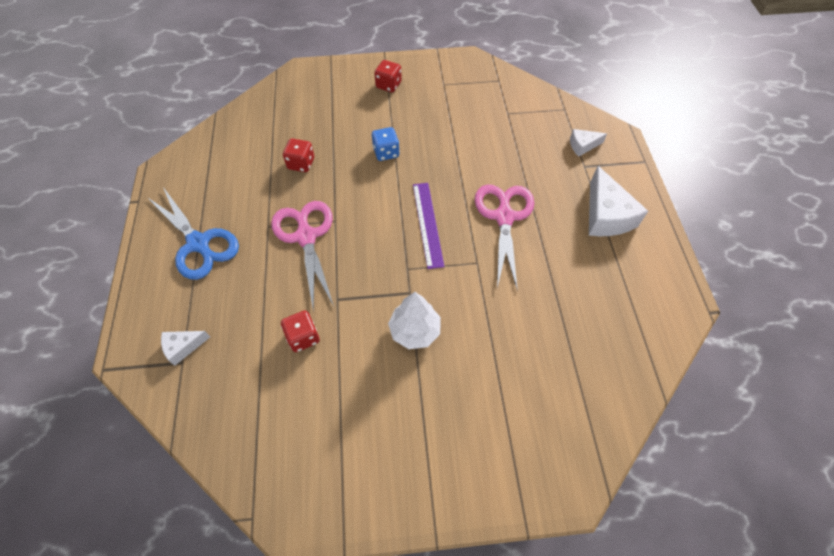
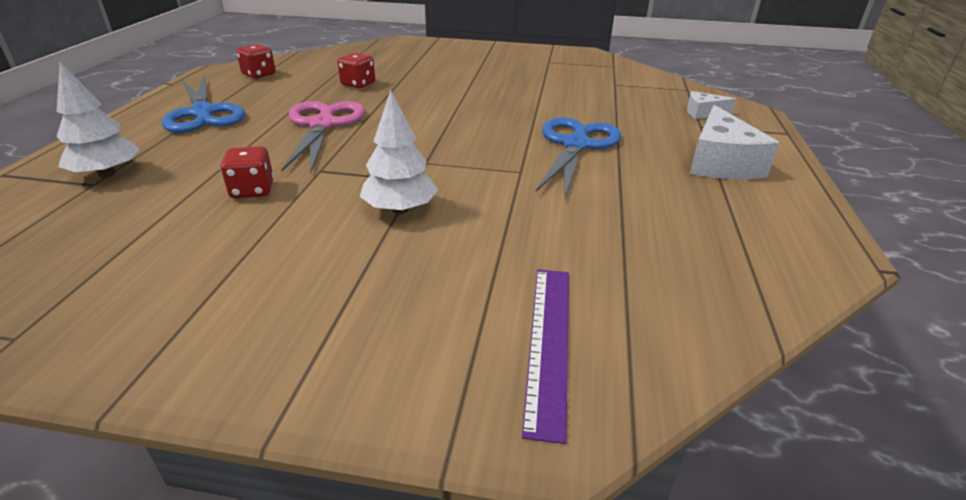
camera: 15 degrees right, 25 degrees down
(183, 347) = (107, 174): white cheese -> white tree
(386, 152) = (456, 89): blue dice -> none
(388, 85) = (487, 56): red dice -> red dice (259, 74)
(427, 224) = (474, 136): purple ruler -> purple ruler (549, 342)
(504, 217) = (576, 145): pink scissors -> blue scissors

